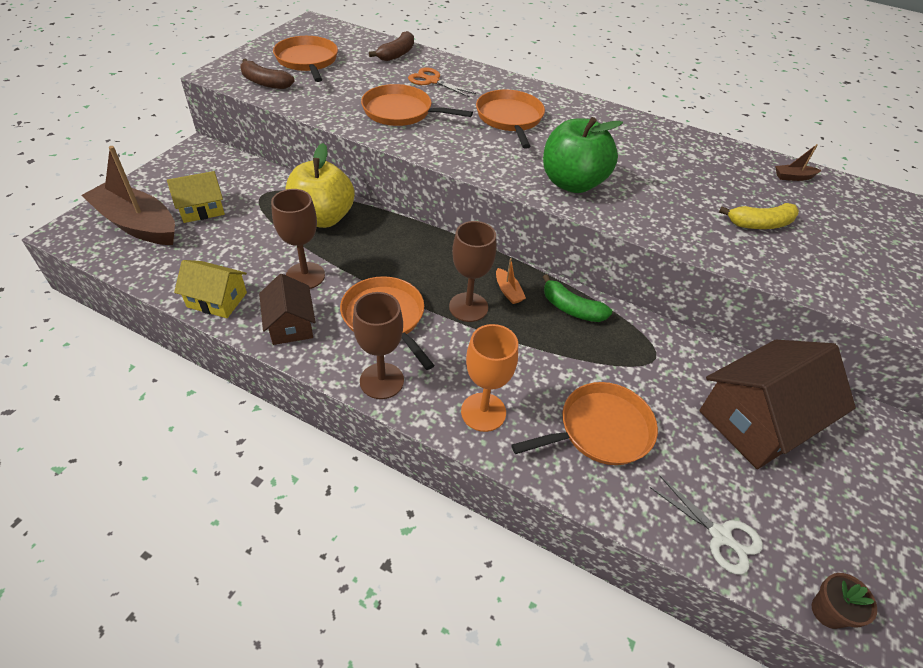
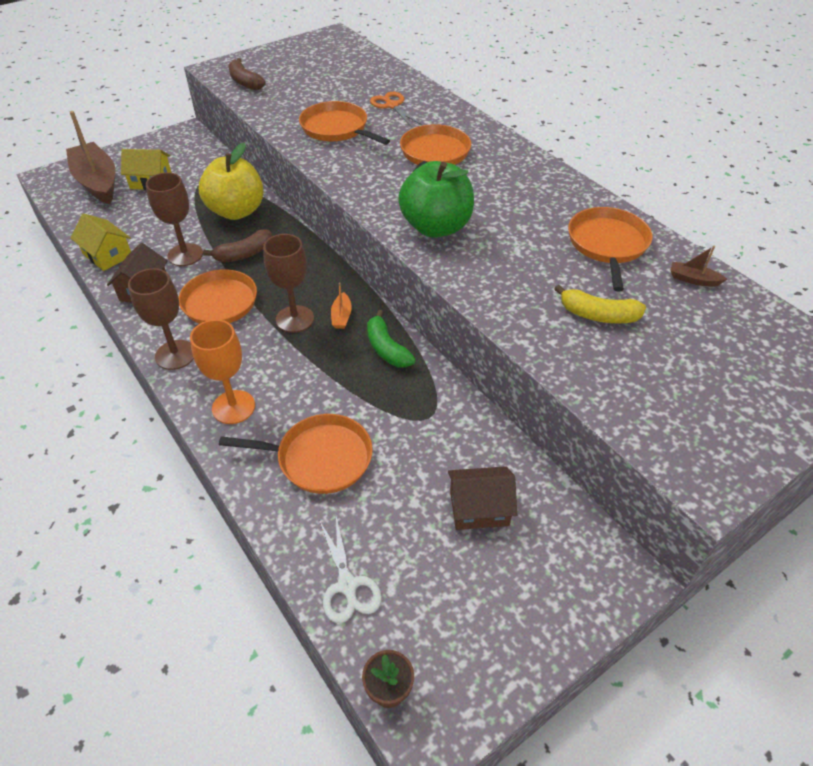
camera: 30 degrees right, 0 degrees up
(307, 61) = (297, 68): orange pan -> orange pan (607, 245)
(397, 54) = (382, 75): brown banana -> brown banana (244, 254)
(757, 421) = (479, 508): brown house -> brown house, size x0.55

